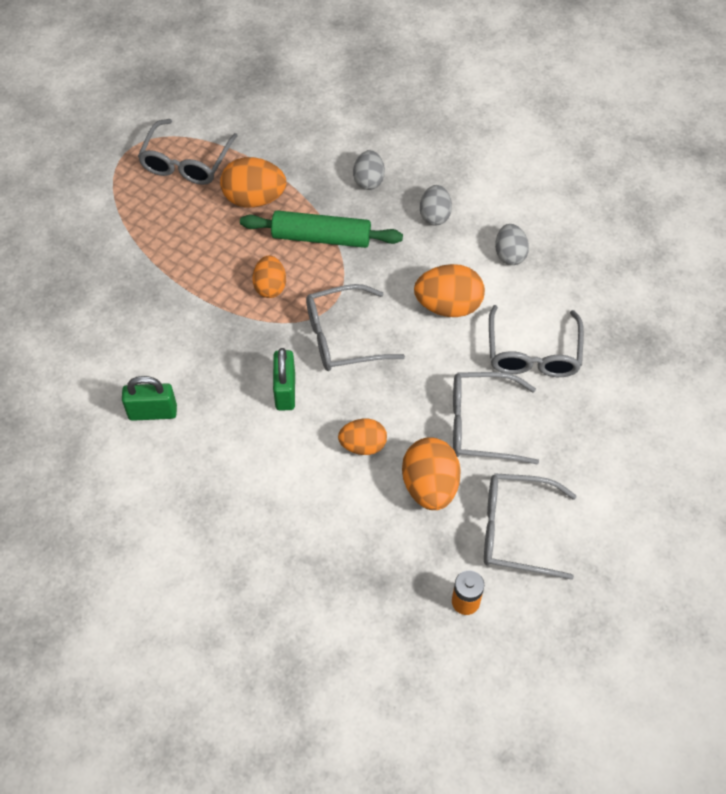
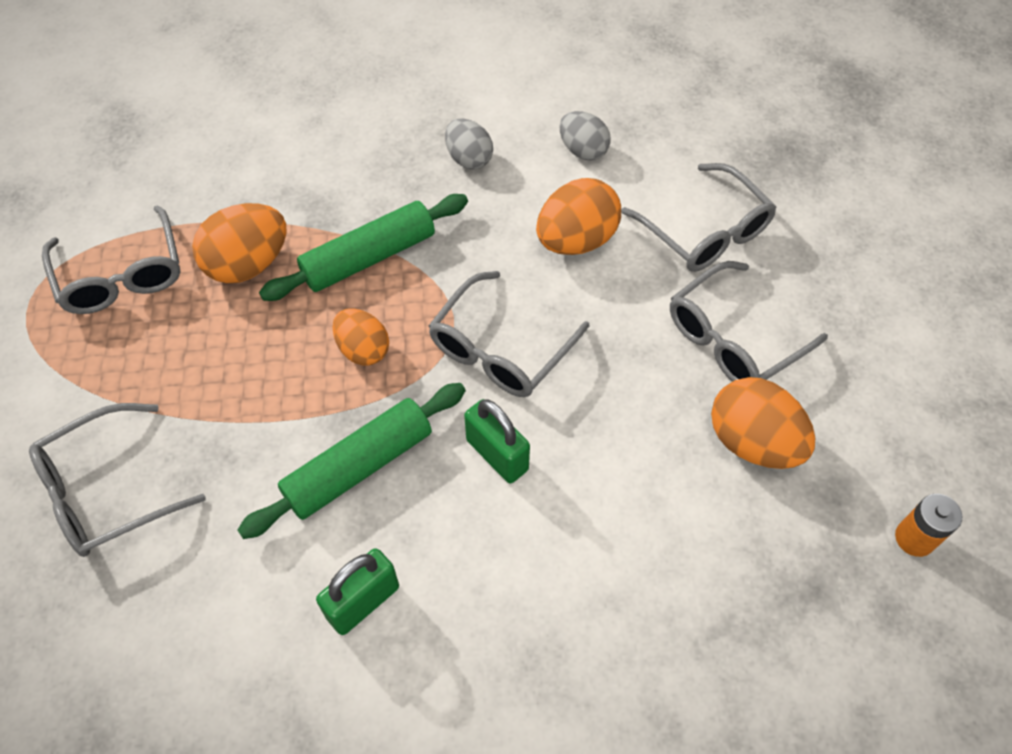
camera: 40 degrees left, 0 degrees up
(211, 346) = (359, 467): none -> green rolling pin
(363, 445) = (641, 451): orange egg -> none
(368, 180) = (362, 166): grey egg -> none
(516, 530) = (878, 422): grey glasses -> grey glasses (107, 491)

